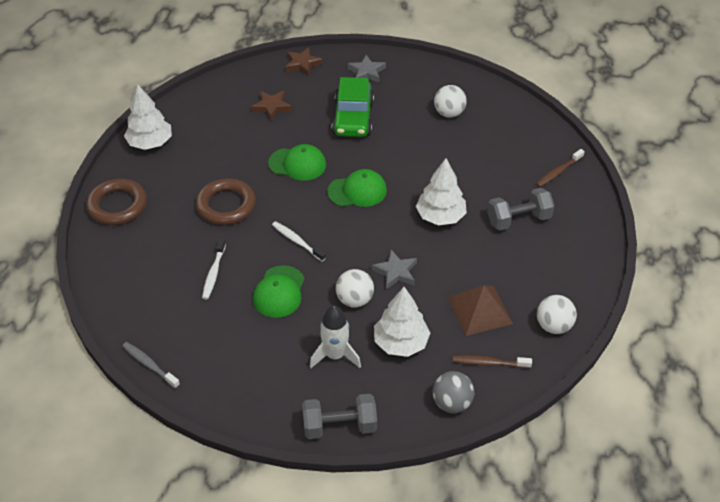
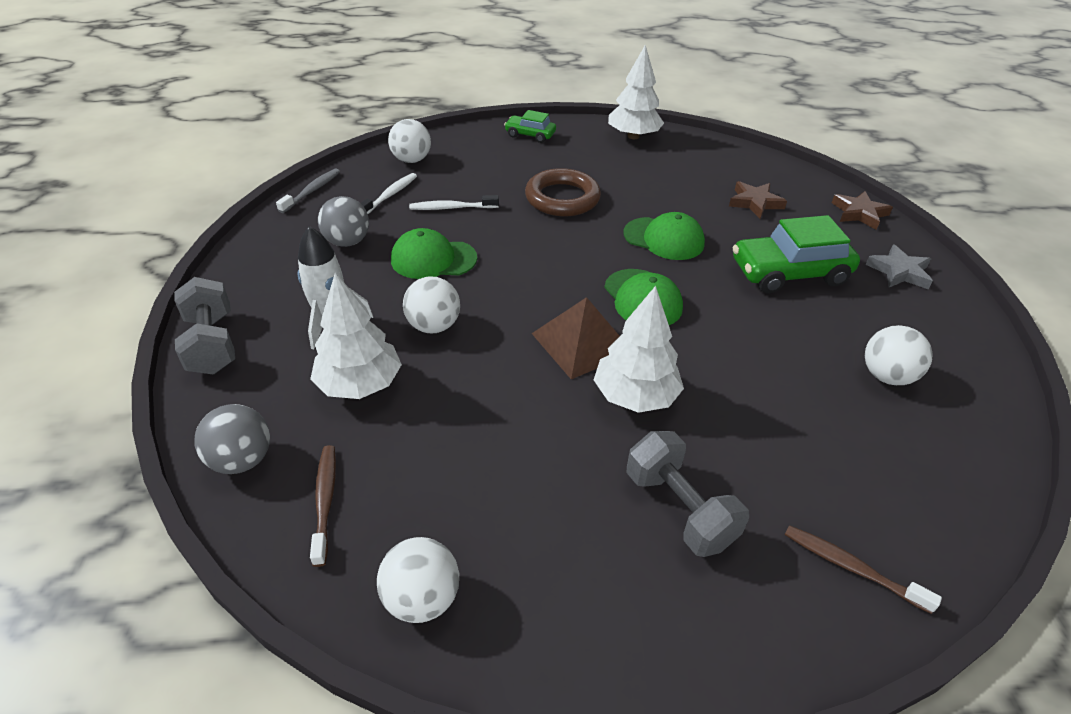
camera: 75 degrees right, 5 degrees down
(117, 205) = (530, 135): brown ring -> green car
(125, 291) = (411, 160): none -> white ball
(238, 342) = (347, 242): none -> grey ball
(297, 164) = (664, 239): green cap -> green cap turned 60 degrees counterclockwise
(297, 241) = (524, 260): white toothbrush -> white toothbrush (390, 195)
(395, 272) = (497, 360): grey star -> none
(480, 310) = (440, 474): brown pyramid -> brown pyramid (582, 343)

